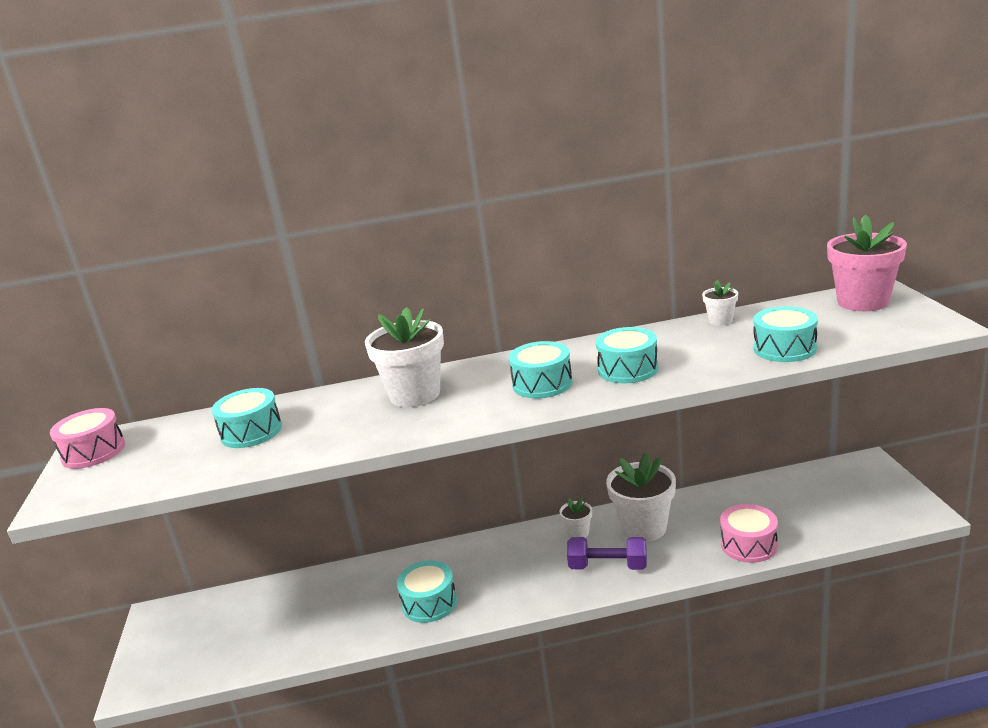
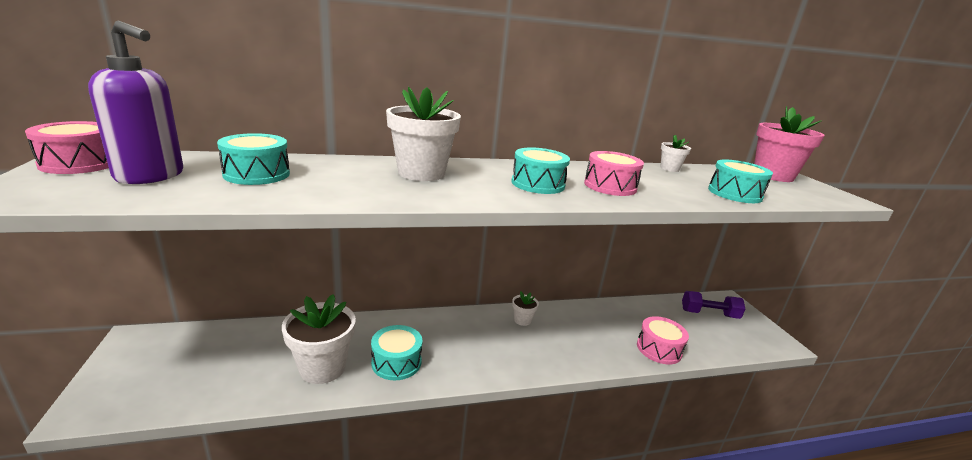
camera: 10 degrees left, 0 degrees up
(159, 454) = (150, 176): none -> purple soap dispenser
(608, 566) = (549, 351): purple dumbbell -> purple dumbbell (709, 314)
(628, 369) = (610, 186): turquoise drum -> pink drum
(644, 528) = (574, 324): white flower pot -> white flower pot (322, 368)

